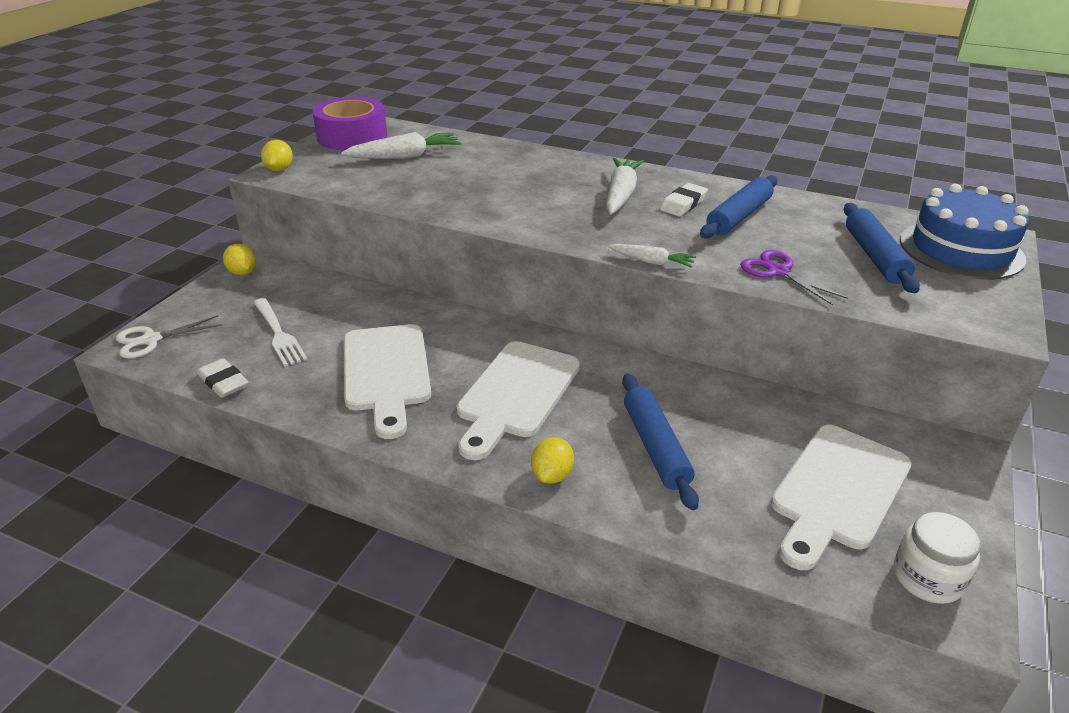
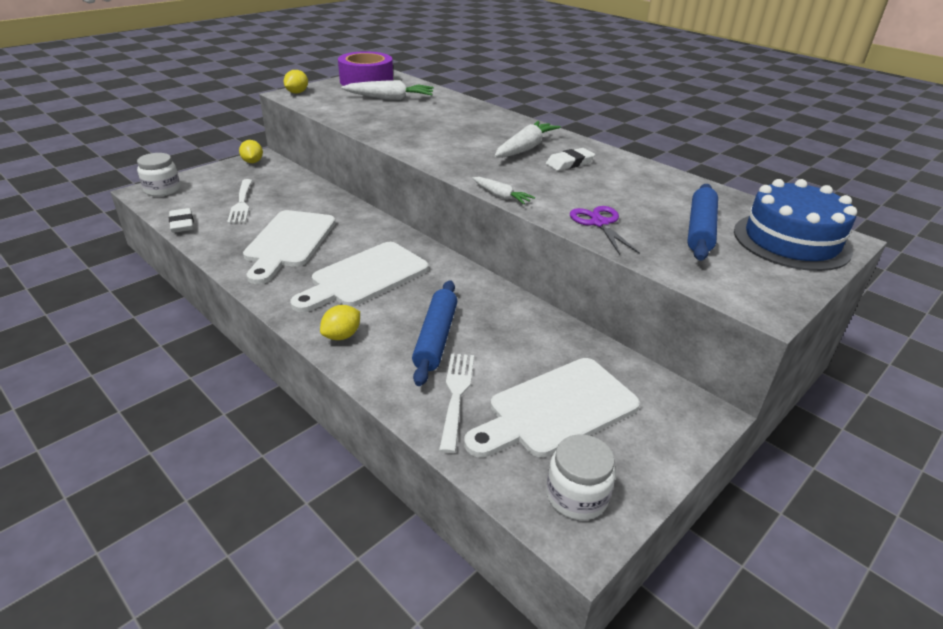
camera: 20 degrees right, 0 degrees up
(151, 340) = (162, 190): white scissors -> white jar
(731, 508) = (456, 396): none -> white fork
(738, 216) = (607, 180): blue rolling pin -> none

